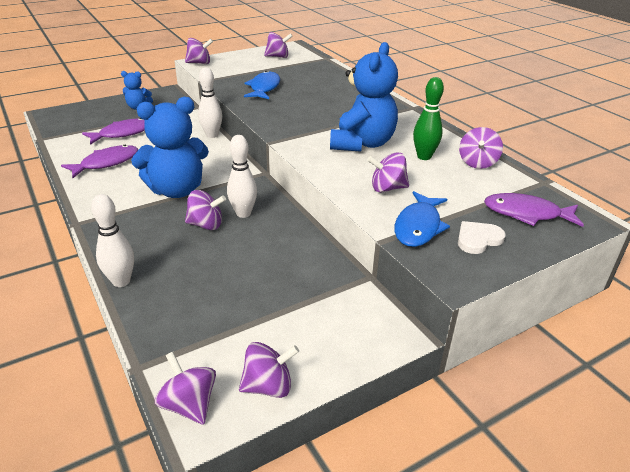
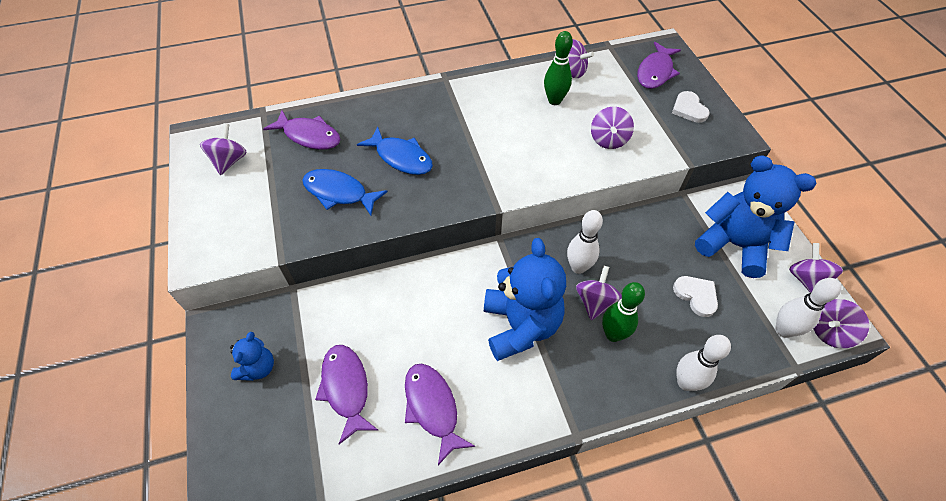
camera: 75 degrees left, 20 degrees up
(172, 236) = (613, 334): none -> green bowling pin
(199, 63) = (204, 257): purple spinning top -> none
(212, 135) = (389, 279): white bowling pin -> white bowling pin (783, 330)
(225, 288) = (696, 295): none -> white heart
(313, 73) = (309, 136): none -> purple fish
(362, 144) = (519, 136): blue teddy bear -> blue teddy bear (734, 245)
(418, 226) = (670, 137): blue fish -> blue fish (401, 157)

